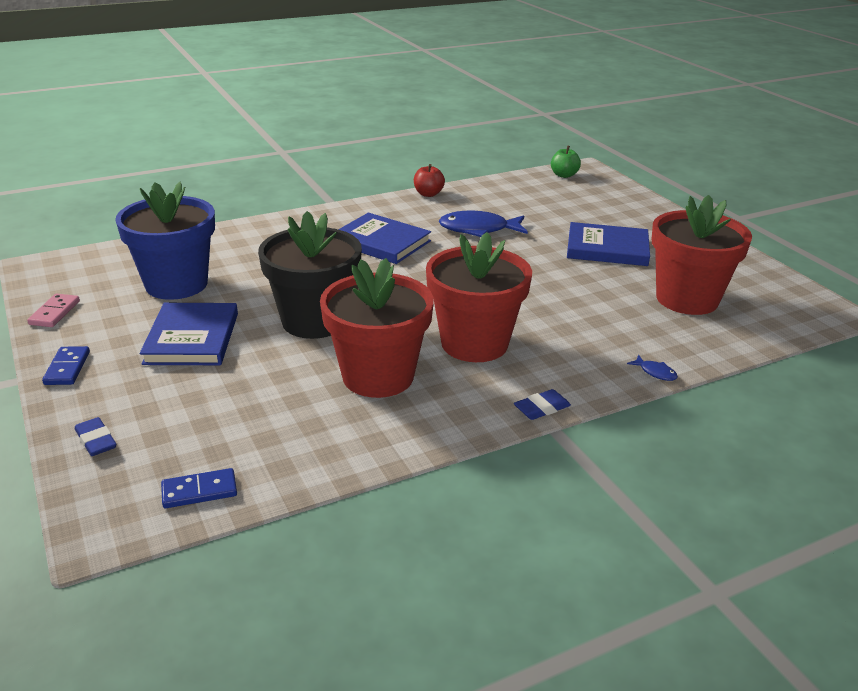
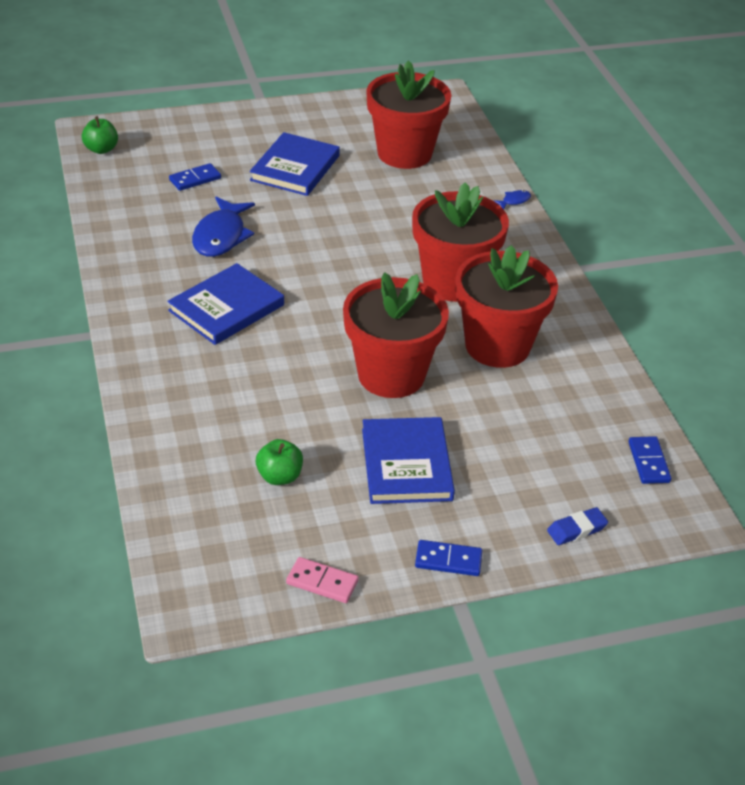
camera: 80 degrees left, 10 degrees up
(176, 284) = (279, 476): blue flower pot -> green apple
(192, 338) = (406, 464): blue book -> blue book turned 75 degrees clockwise
(314, 321) = (391, 375): black flower pot -> red flower pot
(428, 194) = (107, 254): red apple -> none
(541, 408) = (555, 267): blue eraser -> none
(552, 211) = (195, 179): none -> blue domino

